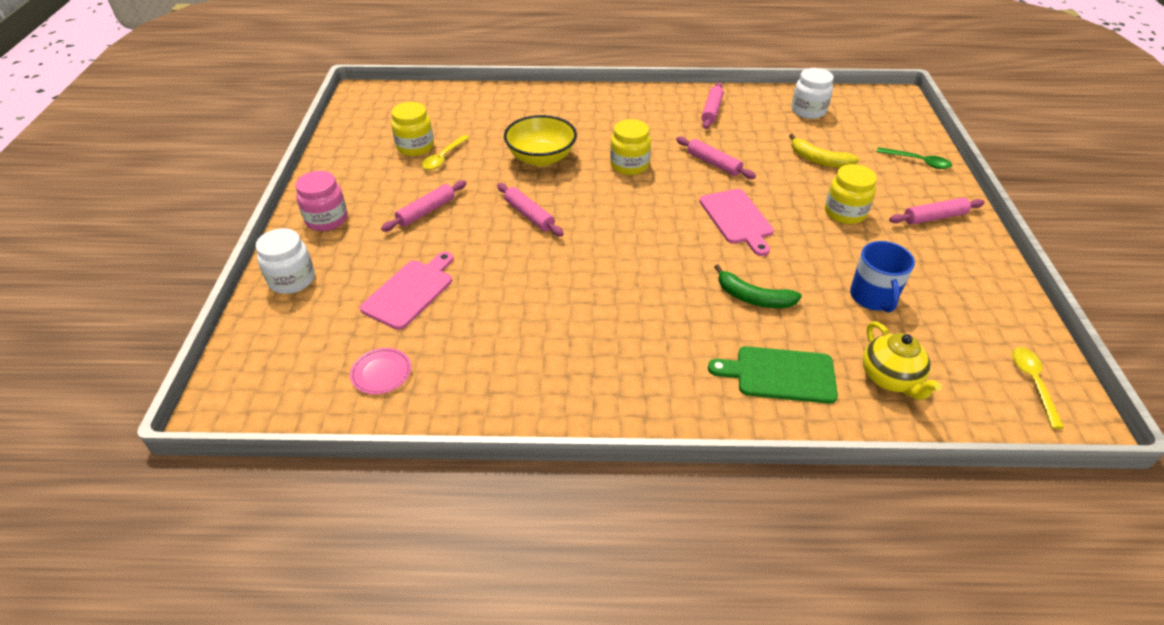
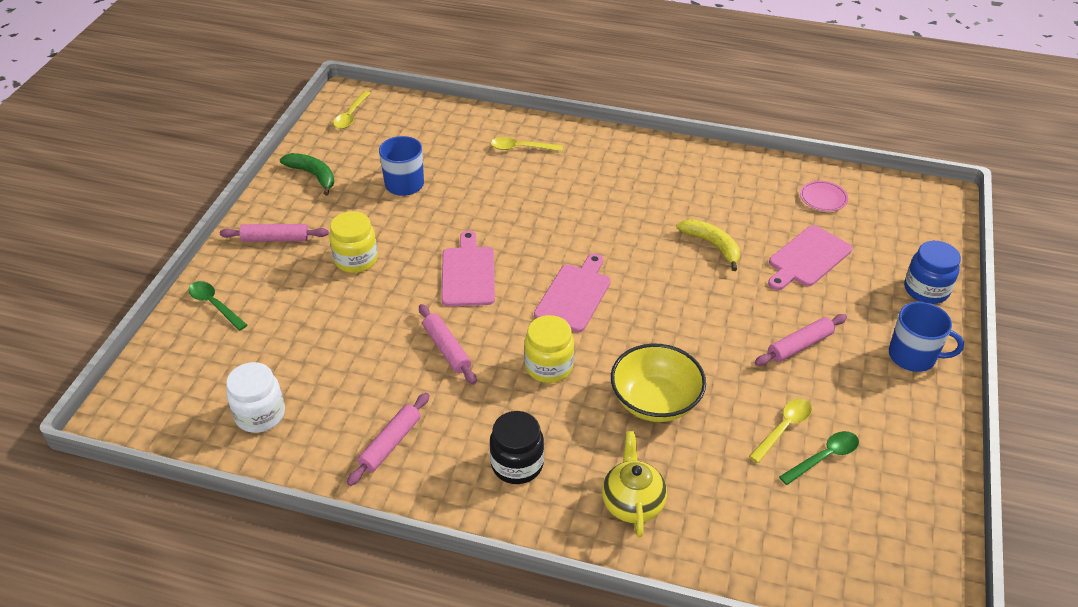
camera: 165 degrees left, 0 degrees up
(292, 280) = (926, 290): white jar -> blue jar
(327, 219) = (913, 356): pink jar -> blue mug
(415, 147) = (824, 457): yellow jar -> green spoon
(529, 215) = (684, 319): pink rolling pin -> none
(624, 114) = (517, 464): none -> black jar
(633, 217) = (574, 295): none -> pink cutting board
(753, 298) = (504, 200): green banana -> green banana (313, 175)
(780, 375) = (521, 148): green cutting board -> yellow spoon
(819, 160) = (322, 329): yellow banana -> yellow banana (712, 245)
(890, 378) = (445, 133): yellow teapot -> yellow teapot (632, 503)

